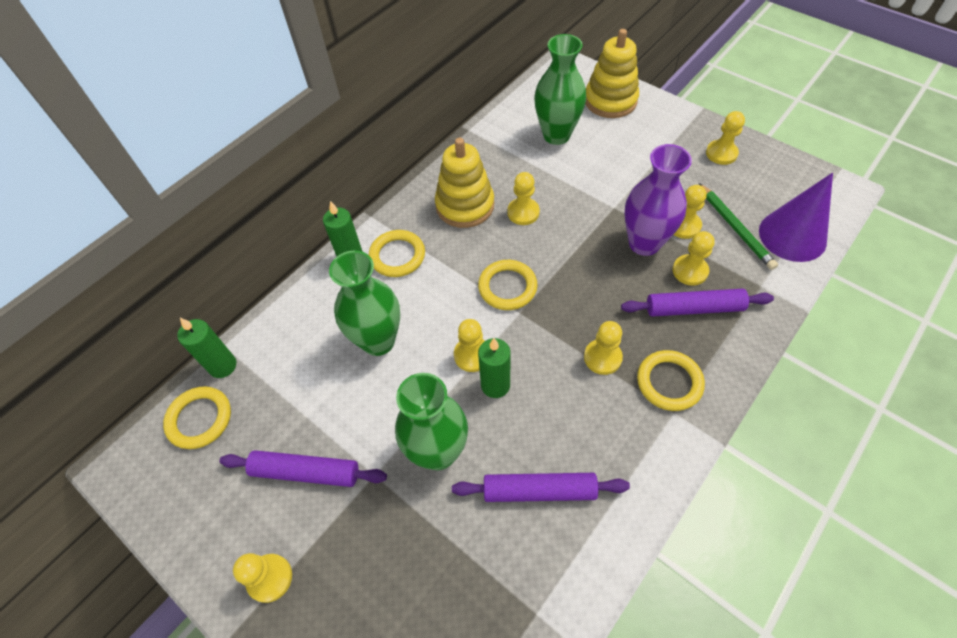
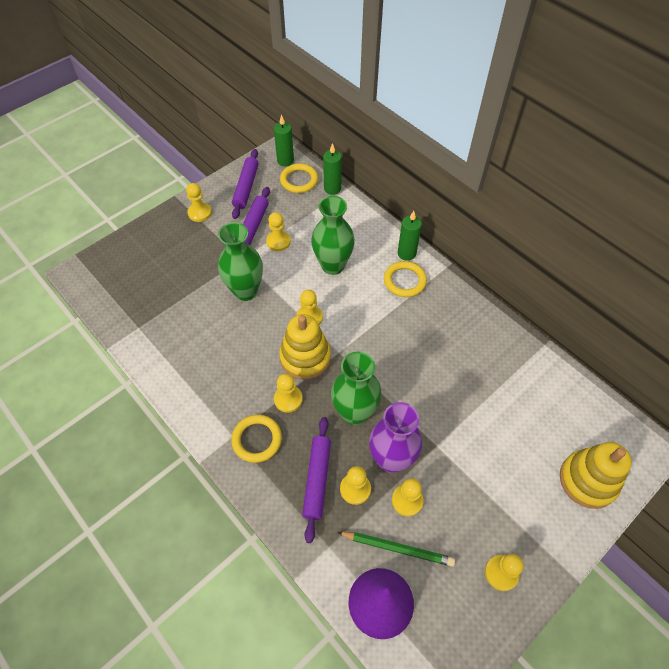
camera: 95 degrees right, 0 degrees up
(465, 205) = (451, 330): yellow stacking toy -> yellow stacking toy (305, 357)
(495, 385) = (283, 328): green candle -> green candle (285, 161)
(507, 287) = (363, 348): yellow ring -> none
(523, 212) = (438, 371): yellow pawn -> yellow pawn (278, 241)
(539, 490) = (205, 341): purple rolling pin -> purple rolling pin (246, 187)
(556, 135) = (535, 417): green vase -> green vase (354, 413)
(735, 228) = (397, 548): green pencil -> green pencil turned 150 degrees counterclockwise

